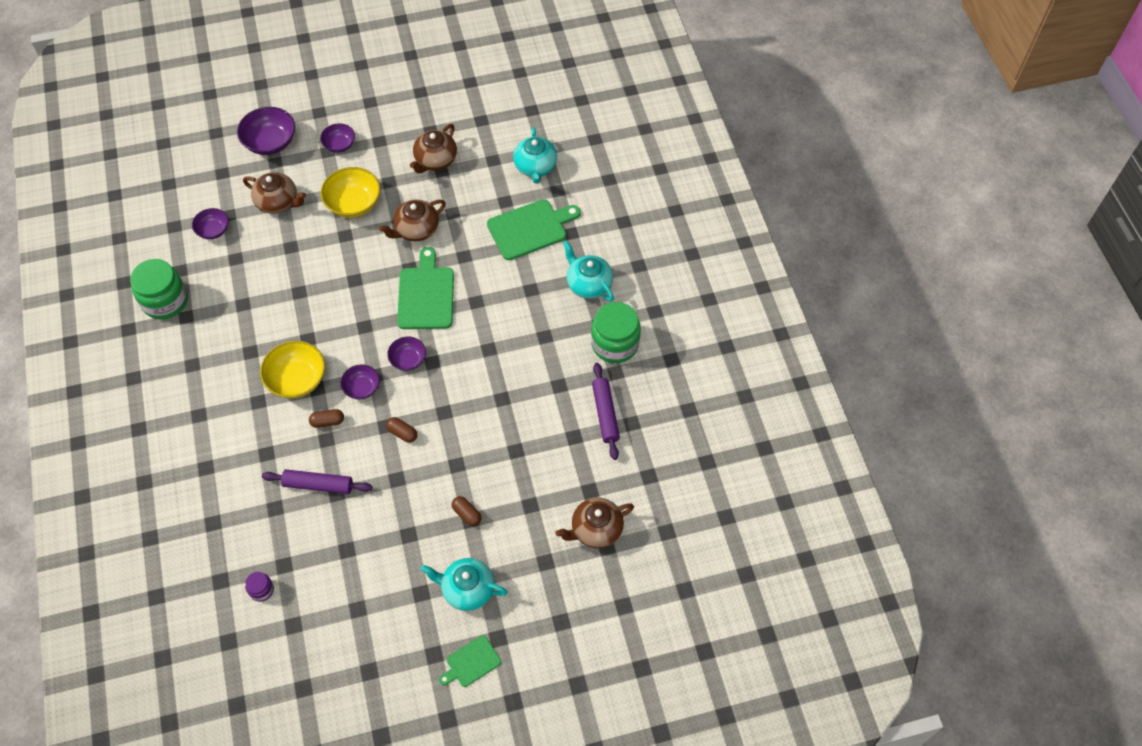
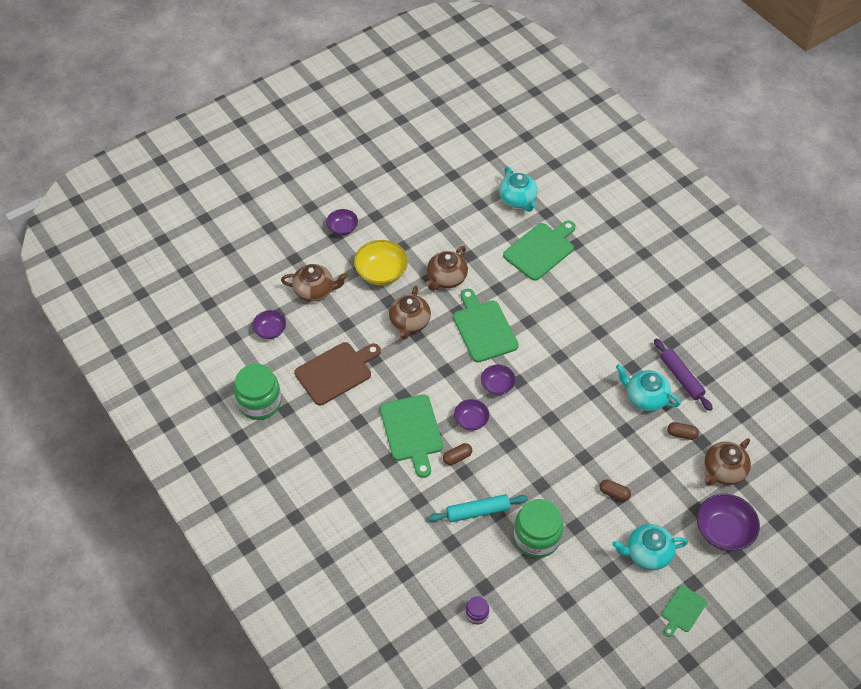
camera: 20 degrees left, 5 degrees down
(255, 293) = (336, 372): none -> brown cutting board
(270, 142) = (281, 243): purple bowl -> purple bowl (723, 531)
(297, 379) = (412, 431): yellow bowl -> green cutting board
(318, 485) = (478, 511): purple rolling pin -> turquoise rolling pin
(402, 433) = (525, 446): brown capsule -> brown capsule (681, 434)
(435, 160) = (431, 217): brown teapot -> brown teapot (409, 322)
(588, 284) = (612, 280): turquoise teapot -> turquoise teapot (645, 397)
(615, 343) = (658, 320): green jar -> green jar (536, 537)

